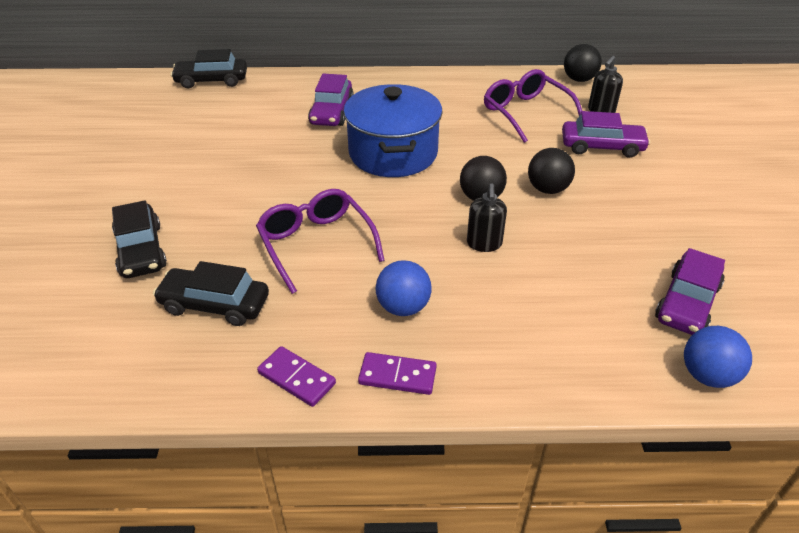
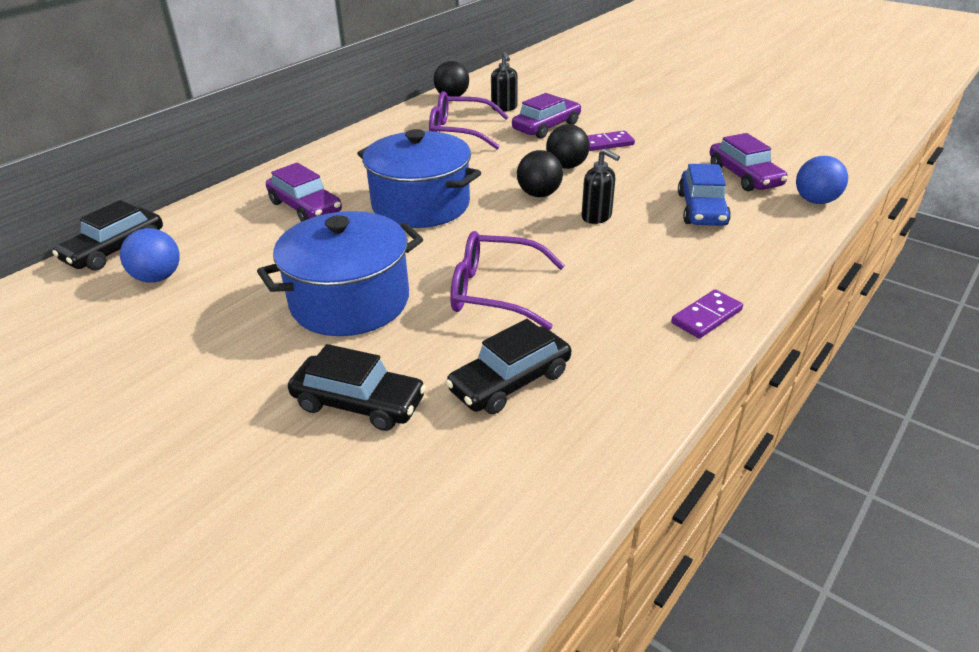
camera: 50 degrees left, 5 degrees down
(242, 189) = (350, 301): none -> blue pot
(296, 378) = (661, 369): purple domino -> purple domino (607, 143)
(403, 307) = (630, 282): blue ball -> blue ball (158, 278)
(579, 300) = (701, 209): none -> blue car

